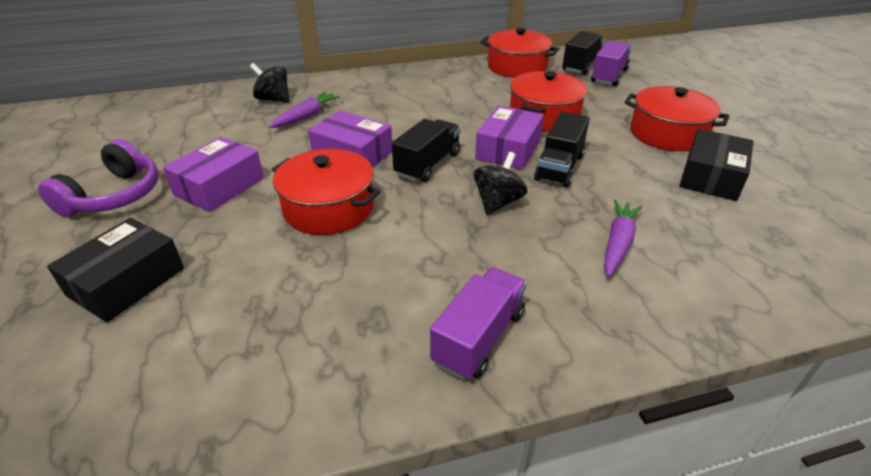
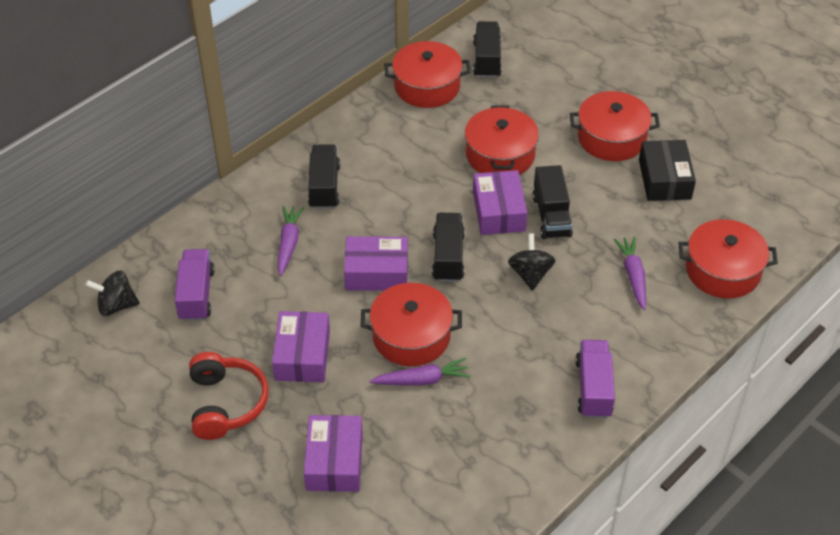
camera: 30 degrees left, 10 degrees up
(114, 196) = (226, 403): purple headphones -> red headphones
(127, 282) = (334, 461): black box -> purple box
(273, 99) = (231, 234): black spinning top -> black spinning top (116, 305)
(296, 247) = (422, 380): none -> purple carrot
(374, 95) = (324, 187): none -> black truck
(609, 76) = (522, 69): purple truck -> purple truck (196, 295)
(748, 278) = (722, 270): none -> red pot

